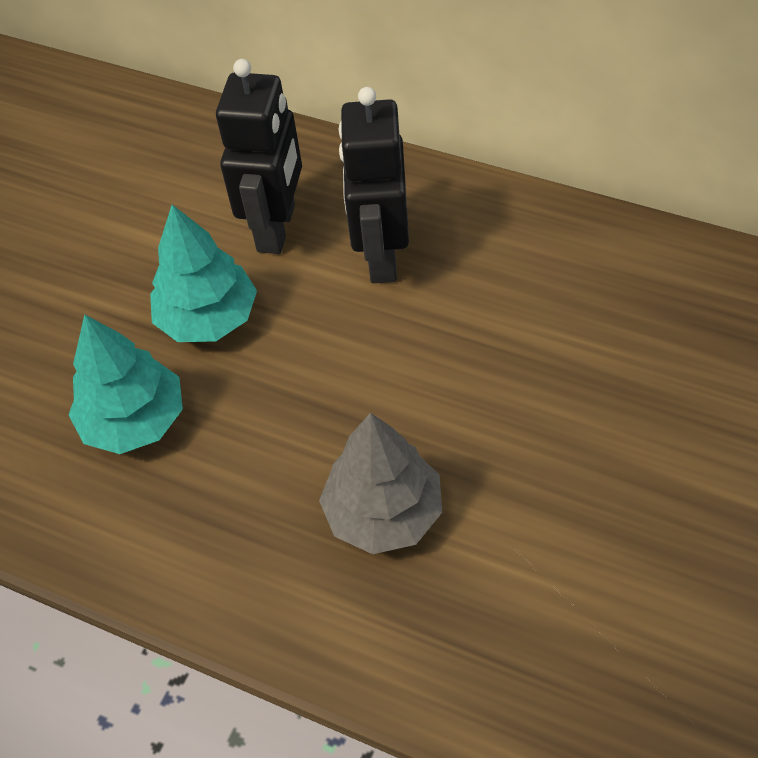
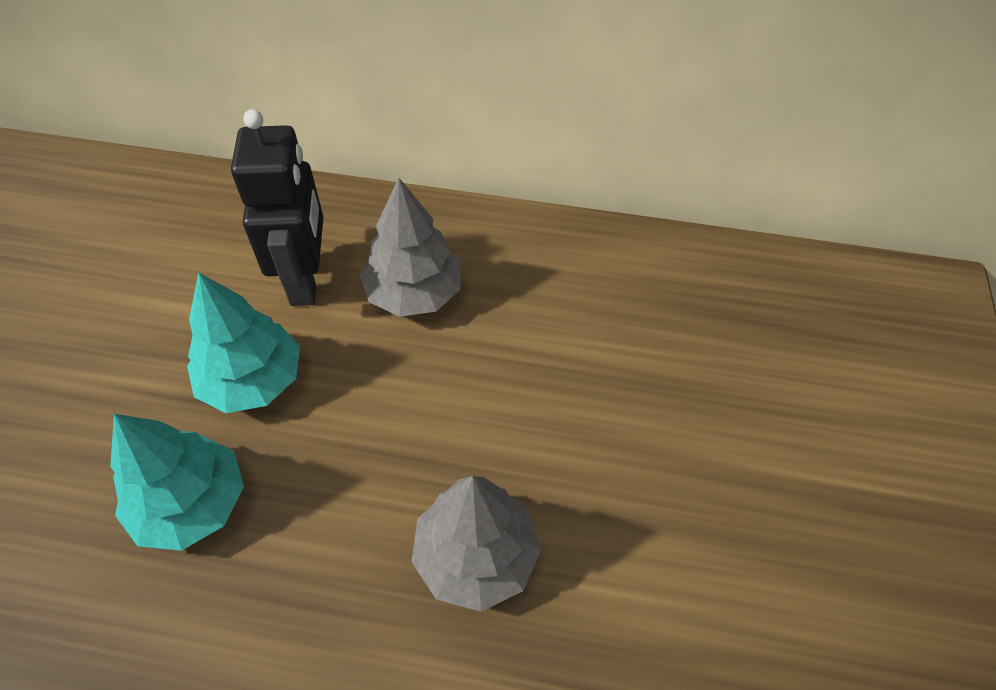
camera: 20 degrees left, 0 degrees up
(381, 256) = (414, 293): black robot -> grey tree

